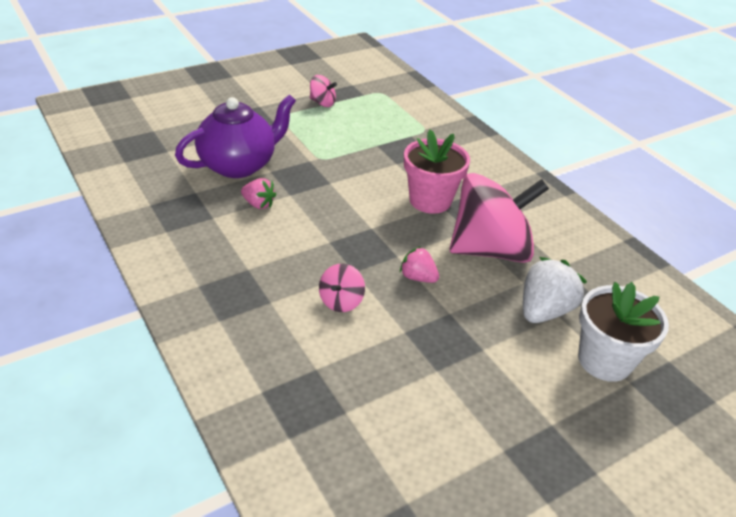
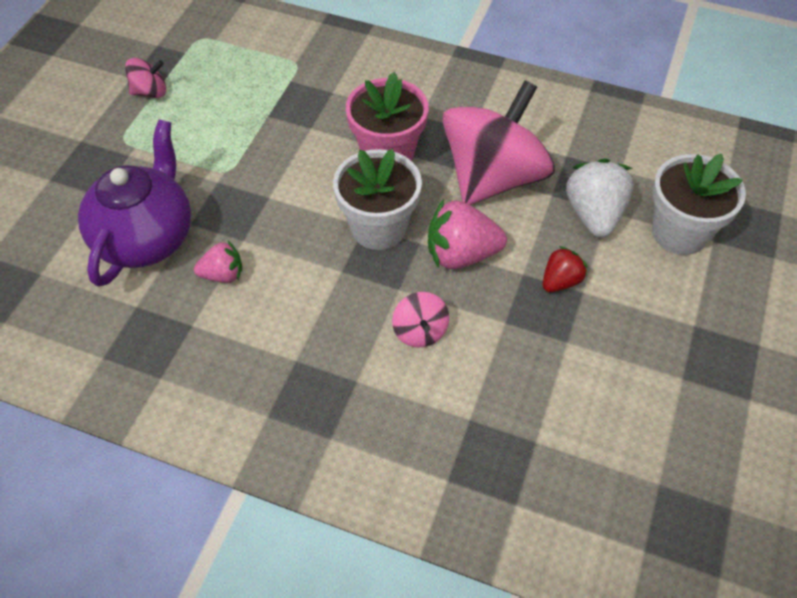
camera: 35 degrees left, 15 degrees up
(379, 233) = (378, 227): none -> white flower pot
(418, 277) = (461, 254): pink strawberry -> pink strawberry, size x1.68
(472, 333) = (560, 281): none -> red strawberry

